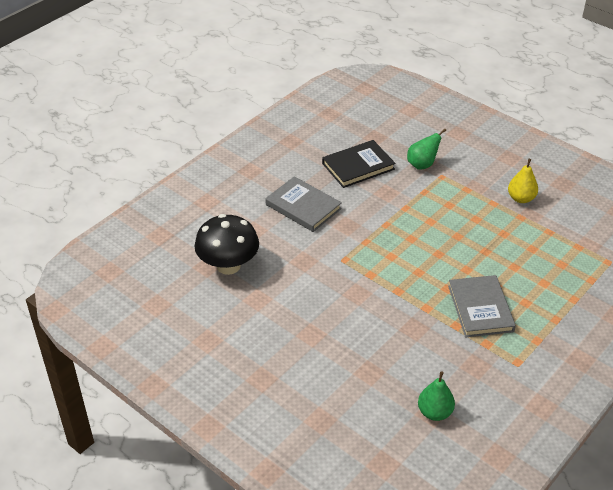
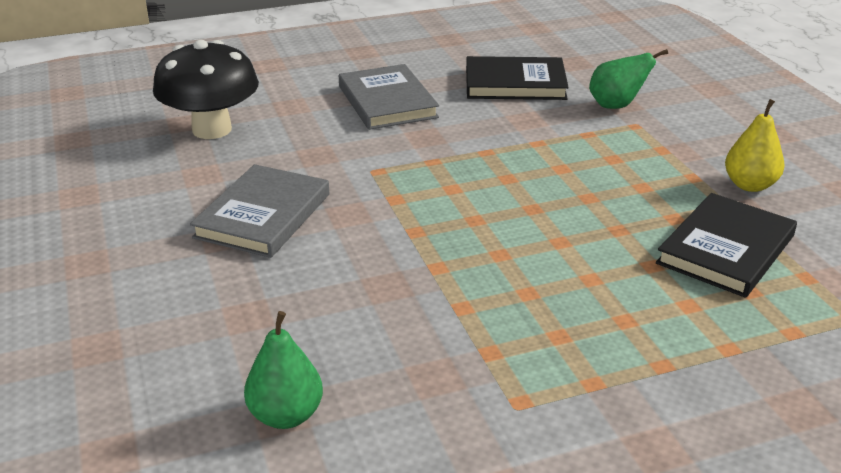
camera: 30 degrees right, 10 degrees down
(480, 308) = (531, 300): grey book -> grey book (263, 216)
(537, 244) = (726, 249): none -> black book

